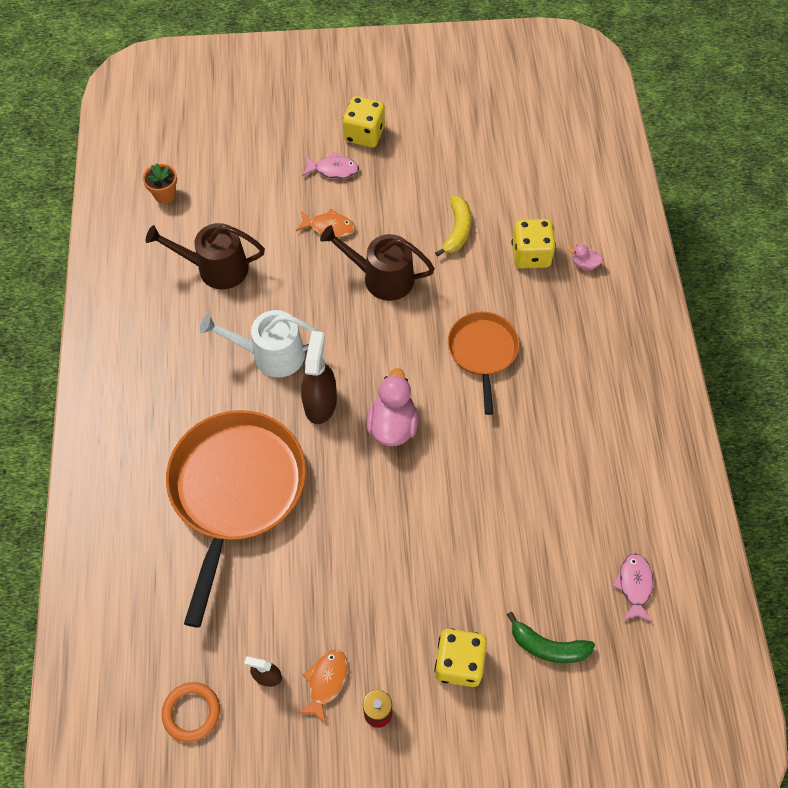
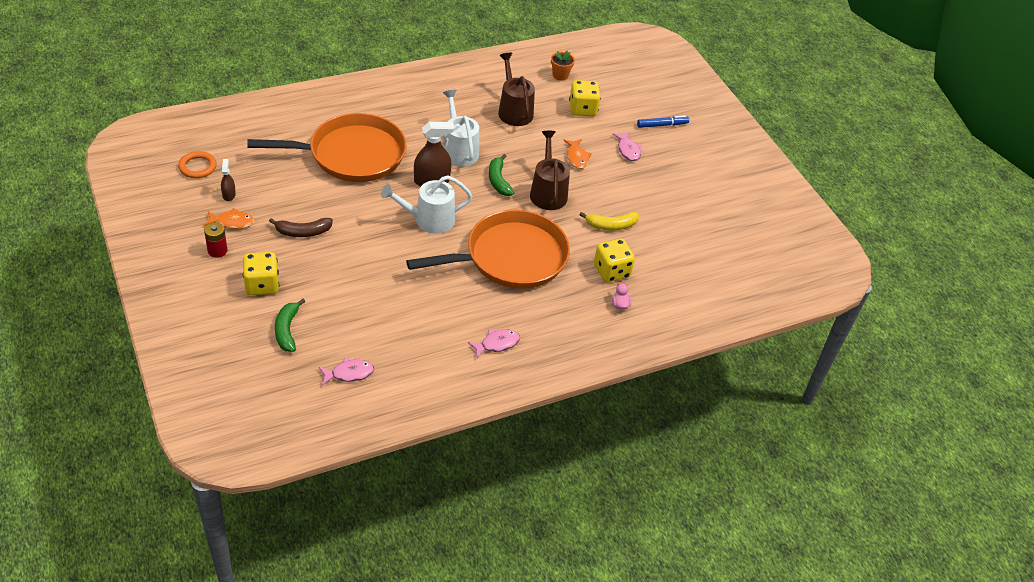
camera: 65 degrees right, 15 degrees down
(300, 120) = (662, 125): none -> blue marker
(344, 325) = (498, 180): none -> green banana
(364, 134) = (670, 160): yellow dice -> yellow dice (582, 109)
(372, 588) = (303, 232): none -> brown banana
(392, 425) = (429, 220): pink duck -> white watering can
(482, 351) = (511, 257): orange pan -> orange pan, size x1.81
(618, 407) = (497, 344): none -> pink fish

